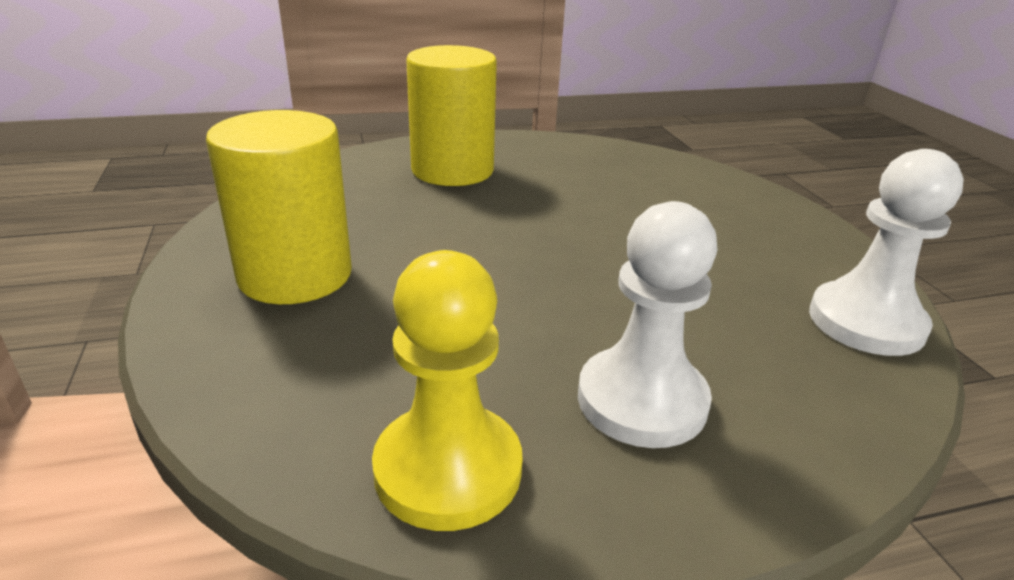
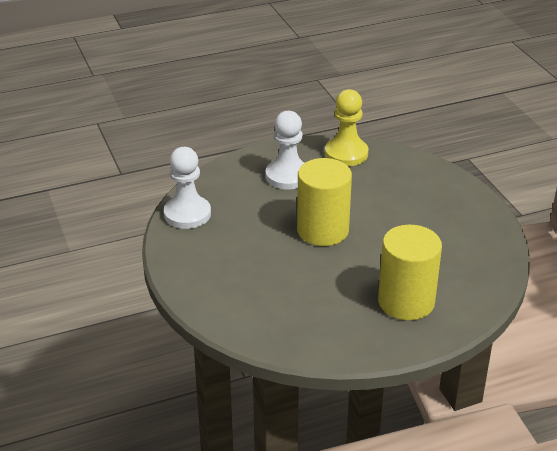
camera: 175 degrees right, 5 degrees up
(295, 275) = (442, 212): yellow cylinder -> yellow cylinder (322, 230)

